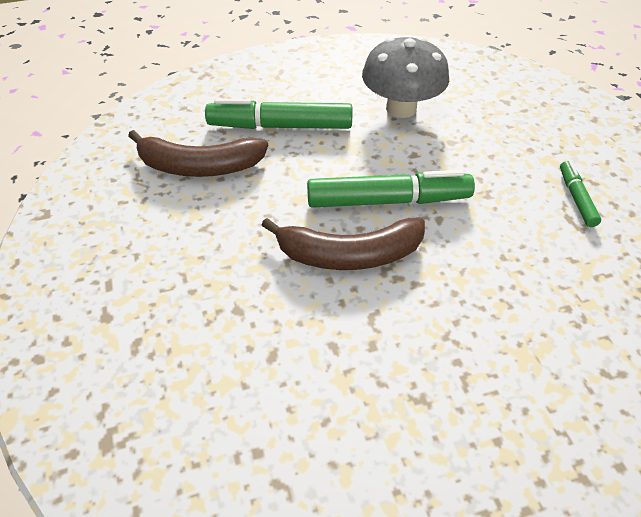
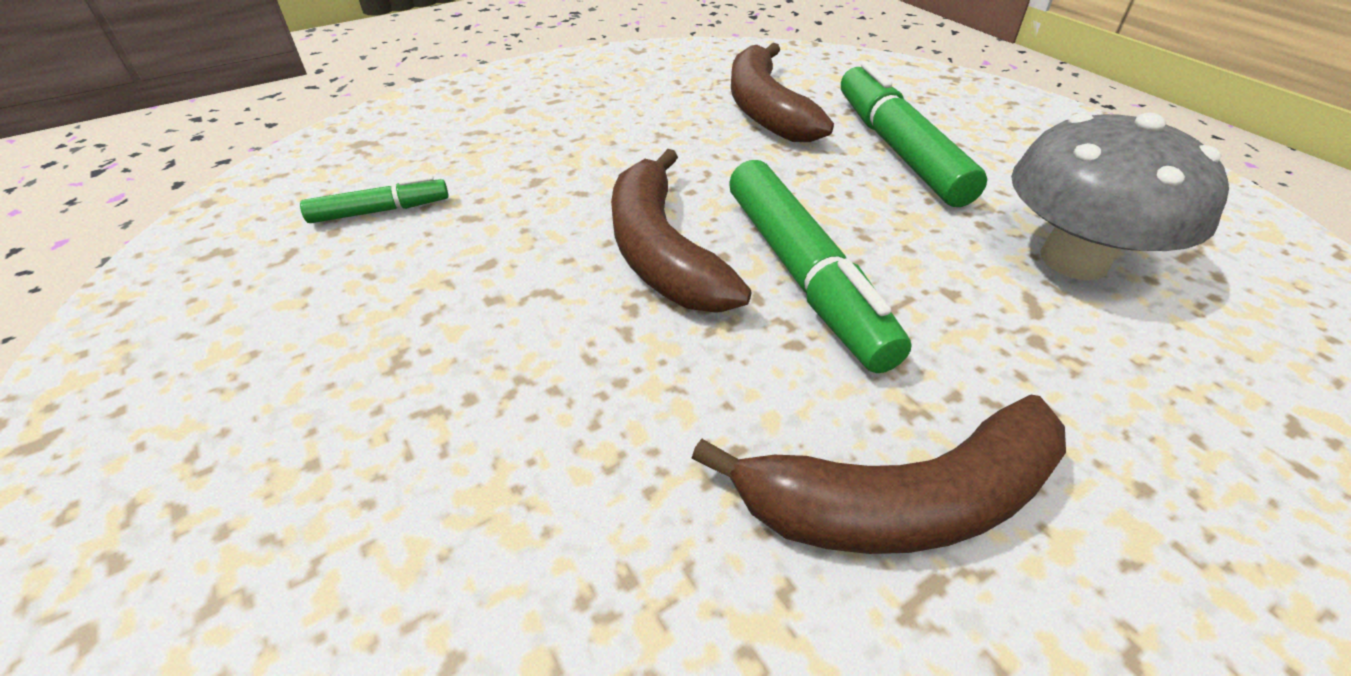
camera: 75 degrees right, 5 degrees down
(533, 213) = (902, 500): none -> brown banana
(576, 198) = (1024, 603): green marker -> green marker (380, 211)

